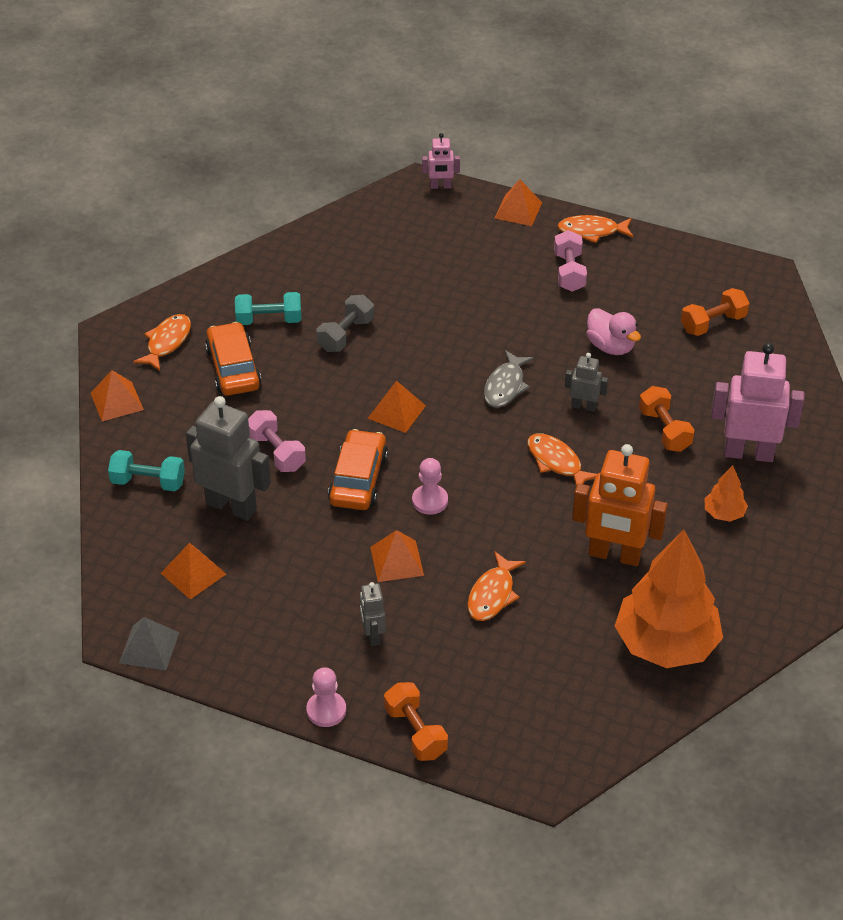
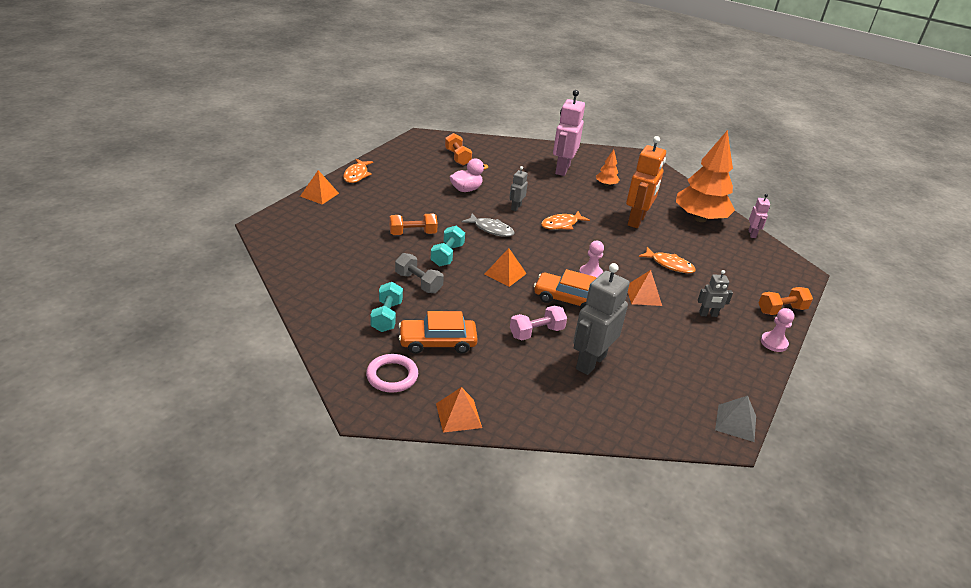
camera: 85 degrees left, 10 degrees down
(148, 482) = (560, 405): turquoise dumbbell -> turquoise dumbbell (447, 255)
(167, 342) = (392, 376): orange fish -> pink ring
(193, 573) = (659, 390): orange pyramid -> none
(440, 186) = (273, 218): pink robot -> pink robot (752, 234)
(569, 272) = (392, 189): pink dumbbell -> none
(664, 430) = (540, 188): orange dumbbell -> orange dumbbell (413, 233)

